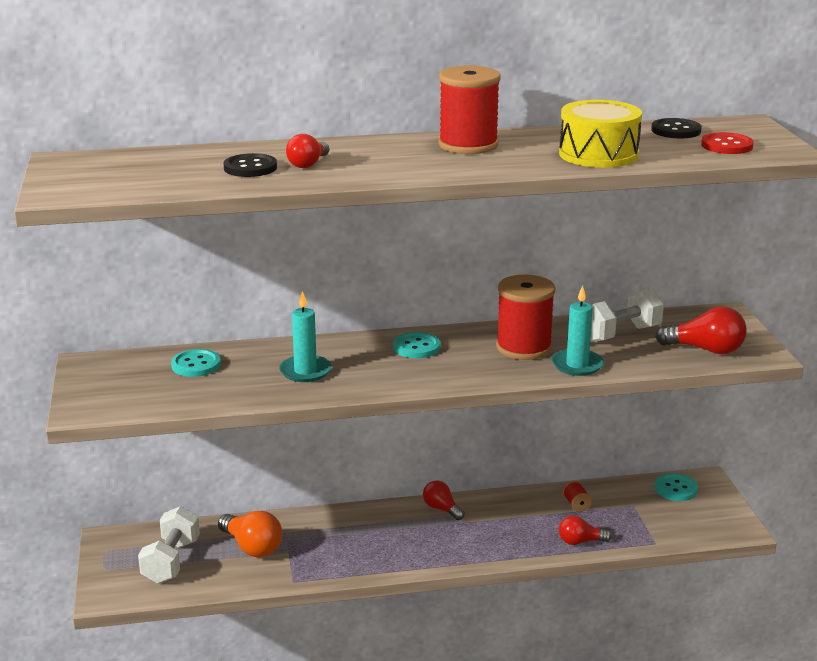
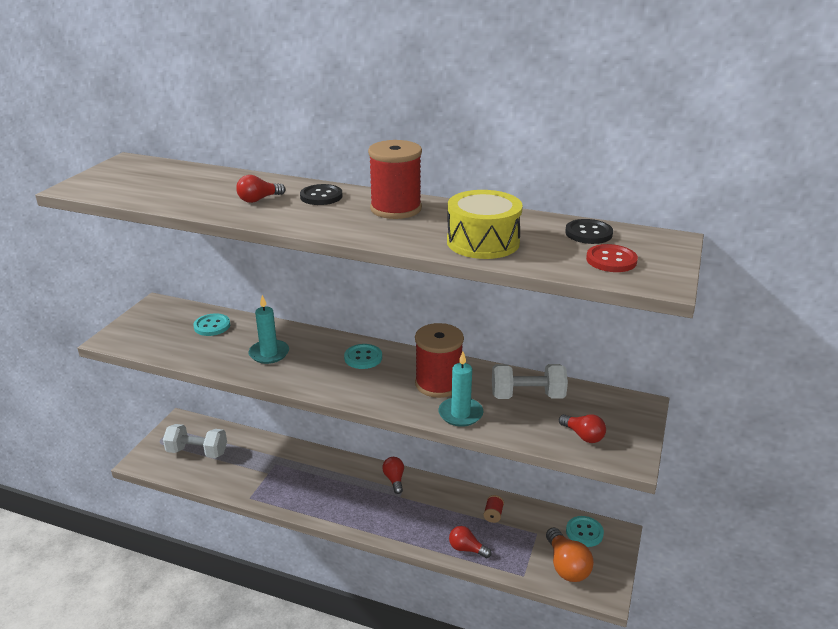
camera: 30 degrees right, 5 degrees up
(171, 561) = (197, 452): white dumbbell -> white dumbbell turned 60 degrees clockwise
(250, 168) = (218, 194): black button -> black button (321, 196)
(252, 547) = (251, 461): orange light bulb -> orange light bulb (566, 566)
(706, 350) = (583, 436): red light bulb -> red light bulb, size x0.64

